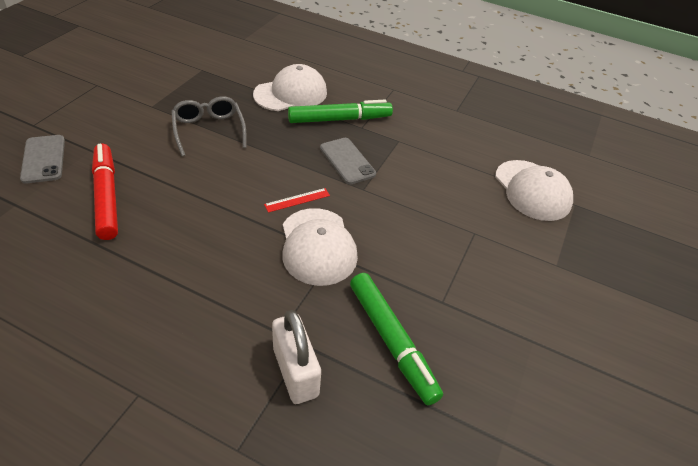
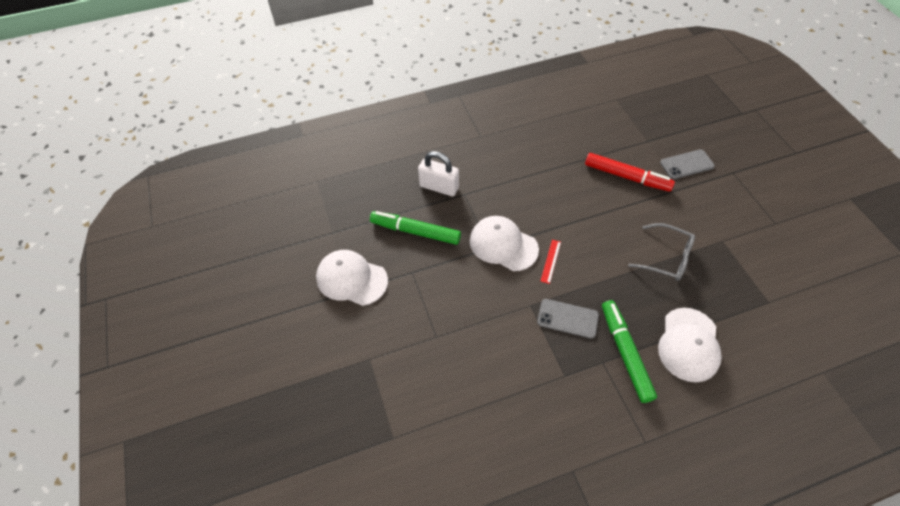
camera: 140 degrees right, 10 degrees up
(43, 159) = (686, 164): grey phone -> grey phone turned 45 degrees counterclockwise
(339, 119) = (625, 353): green marker -> green marker turned 135 degrees clockwise
(532, 190) = (432, 421): white cap -> white cap (351, 279)

